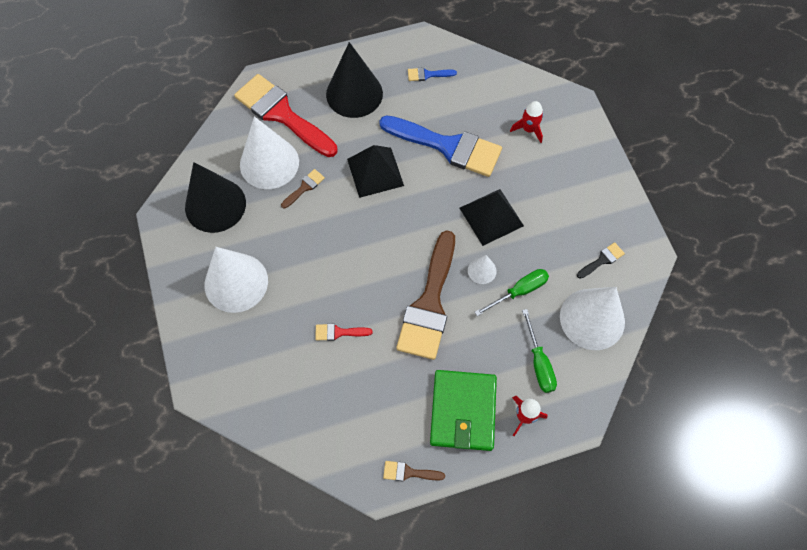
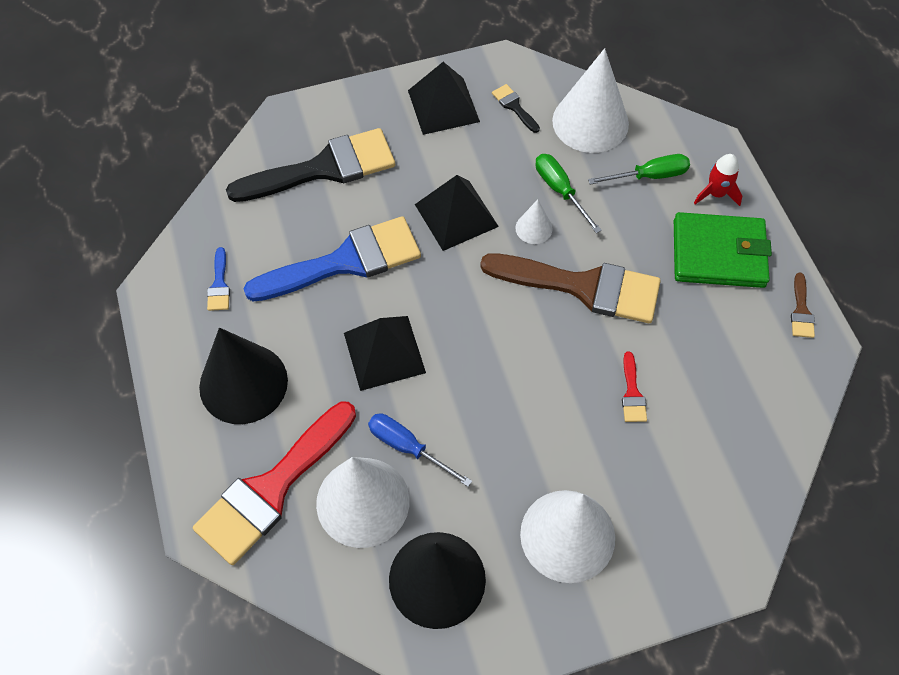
camera: 90 degrees left, 5 degrees down
(304, 187) = (408, 447): brown brush -> blue screwdriver
(448, 146) = (346, 261): blue brush -> blue brush turned 45 degrees clockwise
(528, 129) = (324, 168): red rocket -> black brush
(597, 207) = (443, 106): none -> black pyramid

